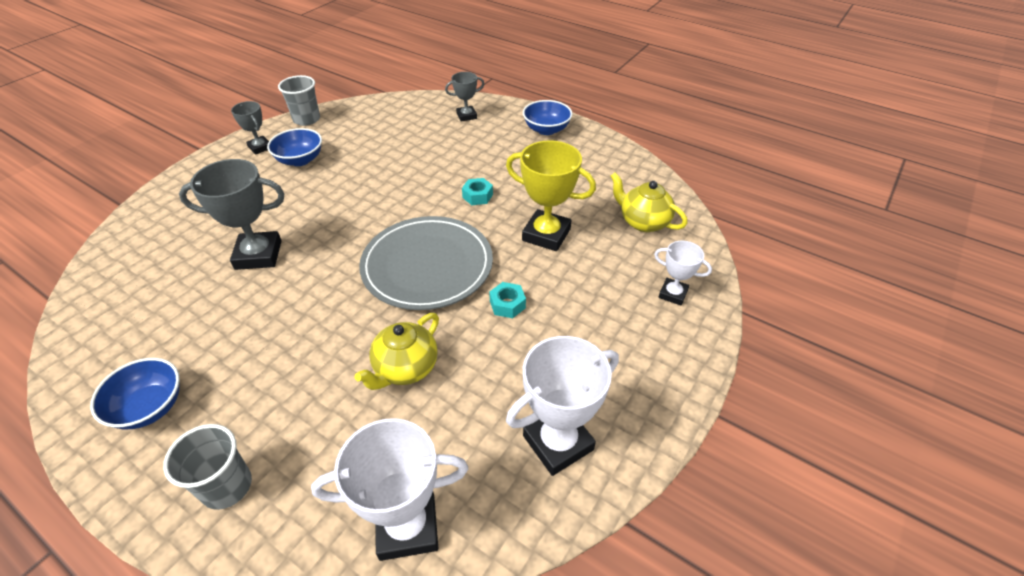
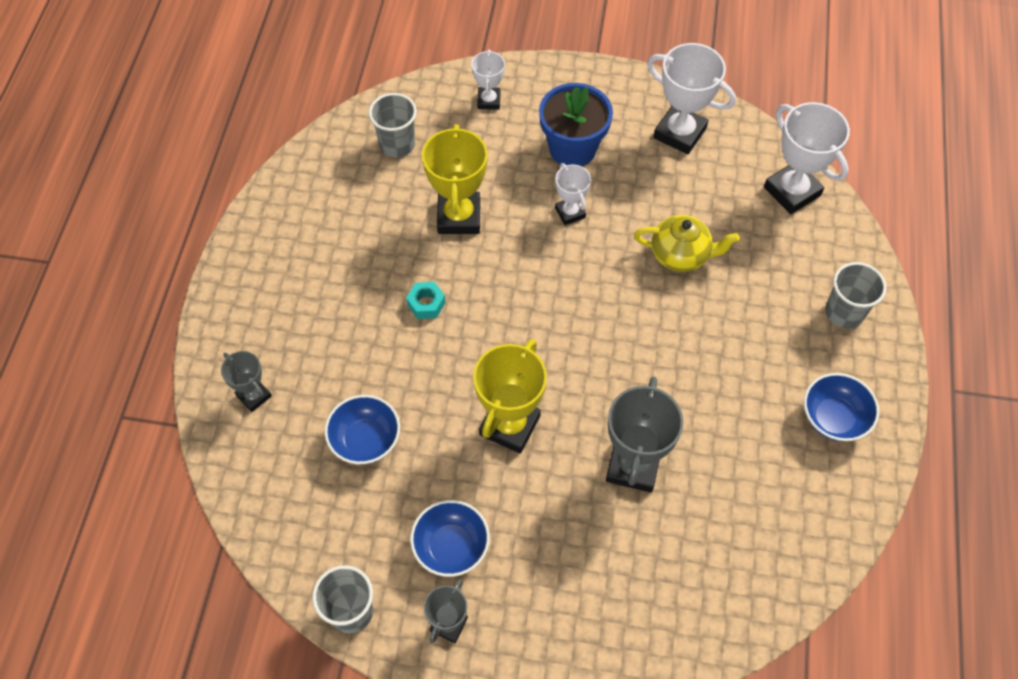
camera: 115 degrees left, 15 degrees up
(258, 255) = (633, 466): grey trophy -> grey trophy turned 45 degrees clockwise
(349, 206) = (510, 425): none -> yellow trophy
(427, 266) = (559, 298): grey plate -> none
(507, 304) = (570, 212): turquoise nut -> white trophy
(546, 129) = (252, 287): blue bowl -> blue bowl (365, 440)
(582, 335) = (572, 148): none -> blue flower pot
(643, 222) = (397, 144): yellow teapot -> grey cup

